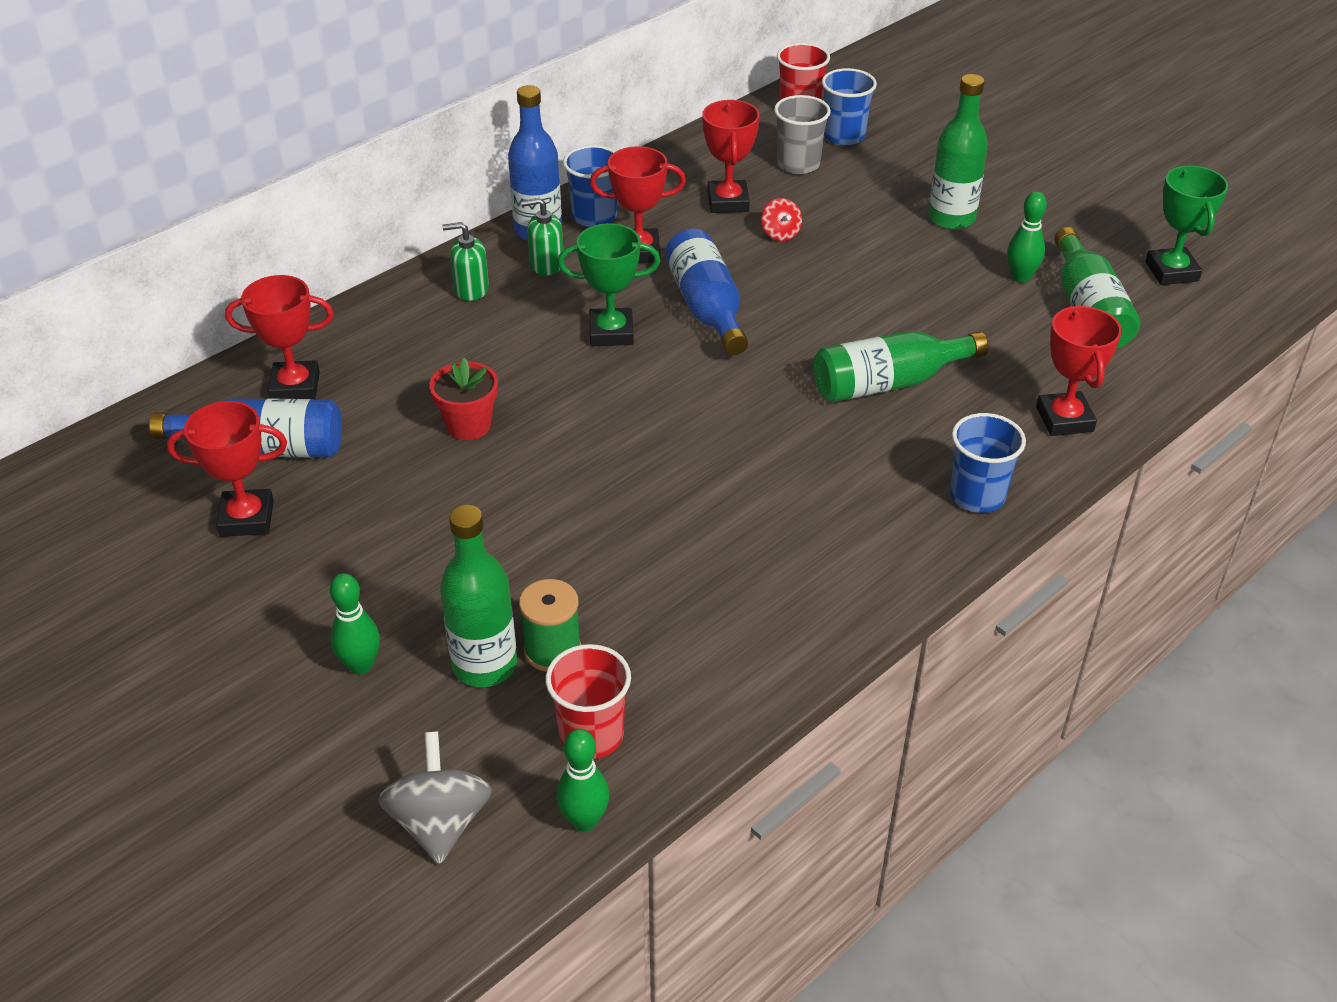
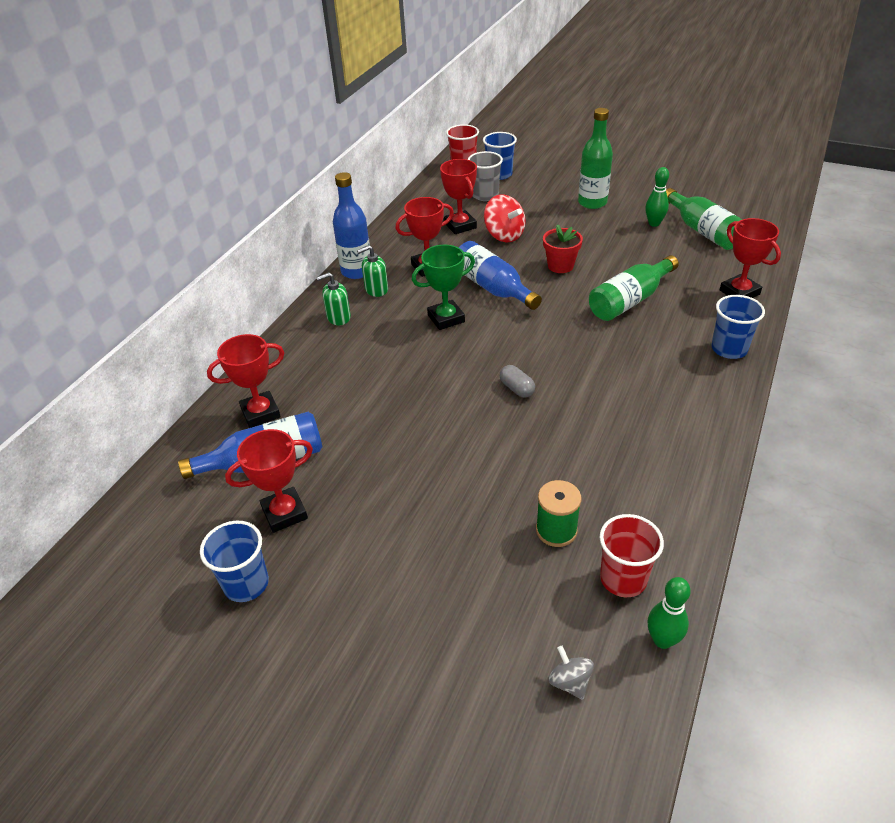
camera: 20 degrees left, 0 degrees up
(361, 665) = (436, 588): green bowling pin -> none
(440, 823) = (569, 682): grey spinning top -> grey spinning top, size x0.57
(468, 425) = (396, 402): red flower pot -> red flower pot (560, 266)
(484, 665) = (519, 557): green bottle -> none
(594, 216) = (386, 254): blue cup -> blue cup (246, 584)
(636, 457) = (517, 388): none -> grey capsule
(780, 234) = (504, 235): red spinning top -> red spinning top, size x1.76
(1171, 271) = (728, 200): green trophy -> none

